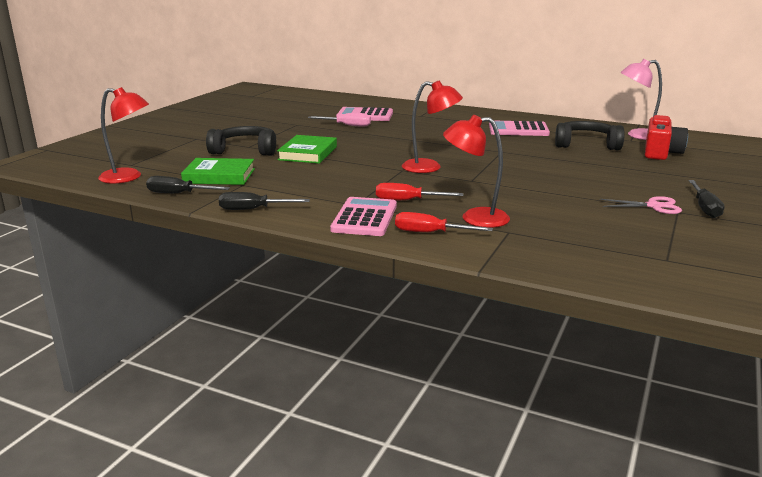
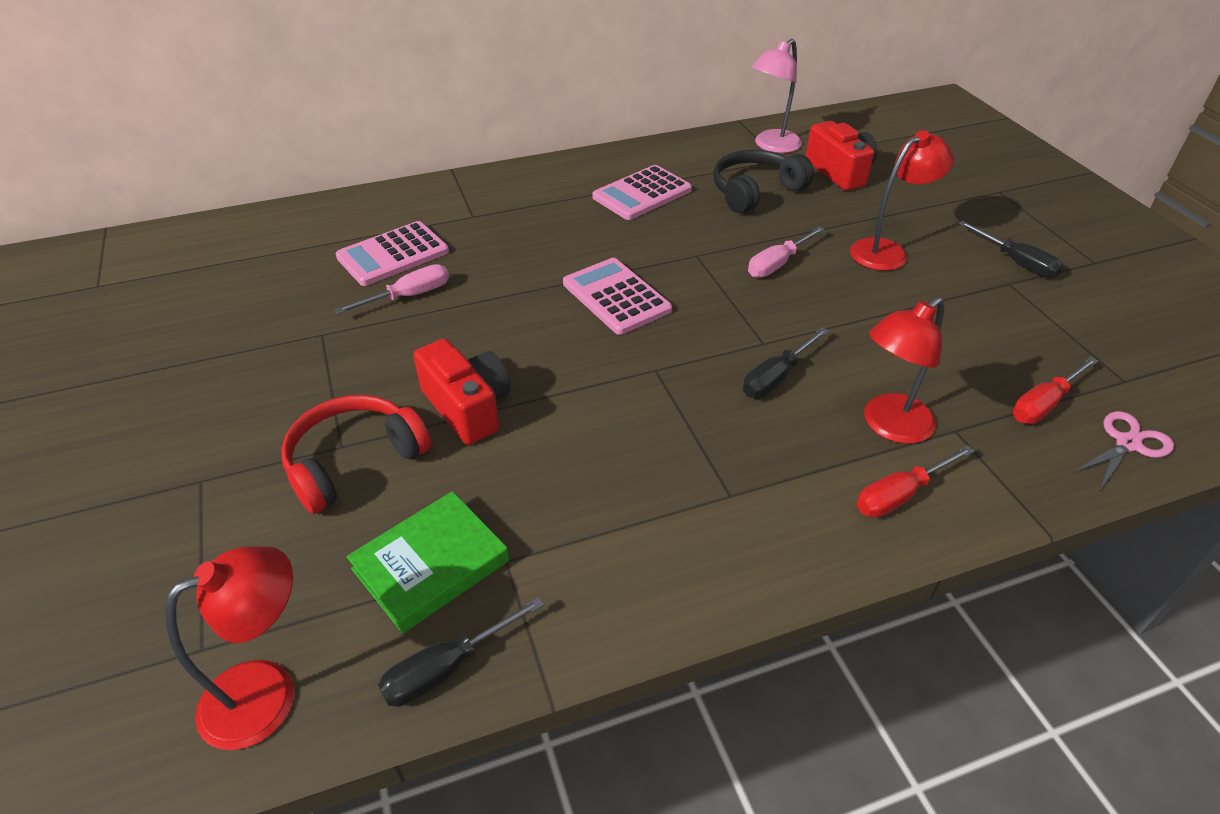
camera: 45 degrees left, 20 degrees up
(245, 150) = (354, 461): black headphones -> red headphones
(253, 209) = (629, 616): black screwdriver -> black screwdriver (776, 377)
(308, 153) = (467, 407): green book -> red camera
(364, 218) = (789, 519): pink calculator -> pink calculator (616, 297)
(407, 201) = (772, 440): red screwdriver -> red screwdriver (1044, 404)
(430, 167) = (678, 343): red lamp -> red lamp (887, 251)
(539, 165) = (777, 264): none -> pink screwdriver
(653, 206) = (981, 286): pink scissors -> pink scissors (1127, 444)

